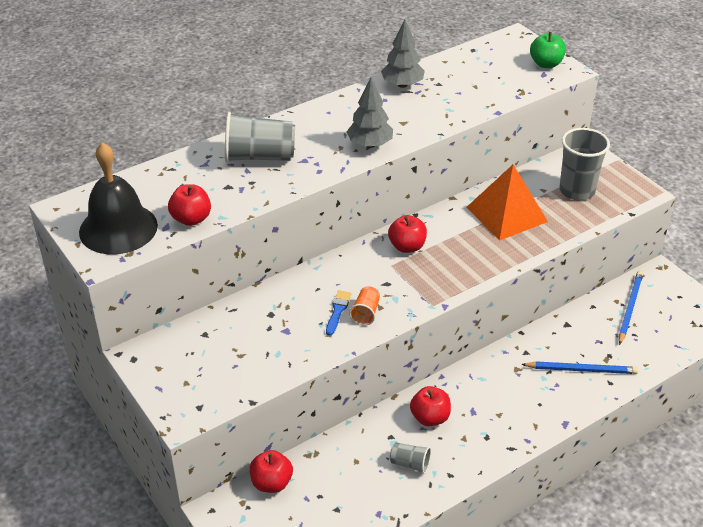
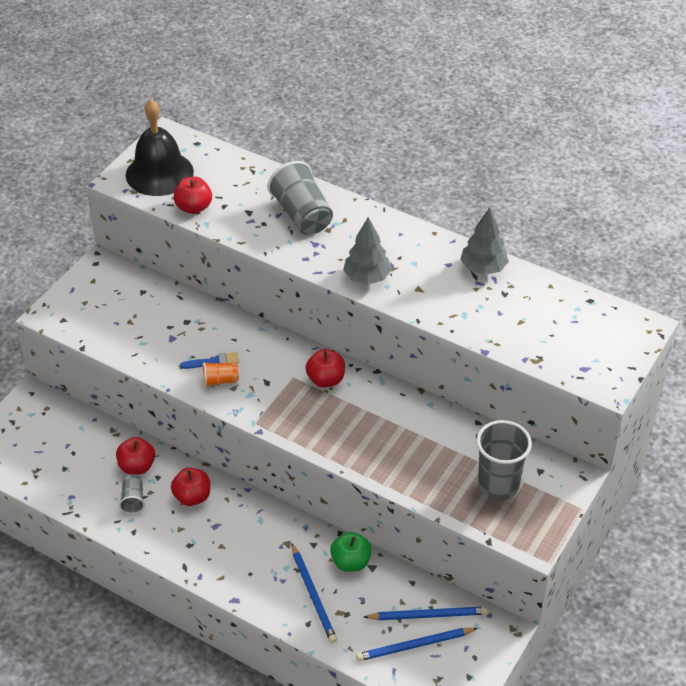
camera: 65 degrees right, 5 degrees up
(271, 483) = (73, 418): red apple -> red apple (137, 466)
(506, 214) = (421, 438): orange pyramid -> none
(546, 64) = (606, 365): green apple -> green apple (351, 562)
(657, 326) = (414, 645): none -> blue pencil

